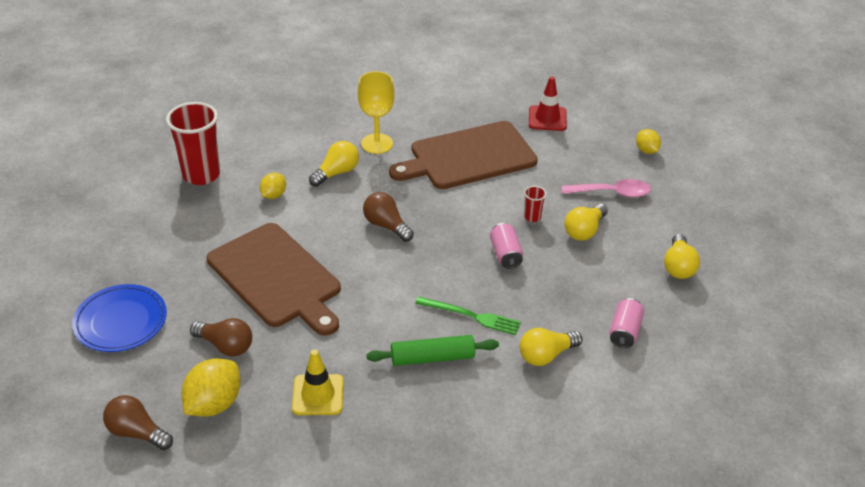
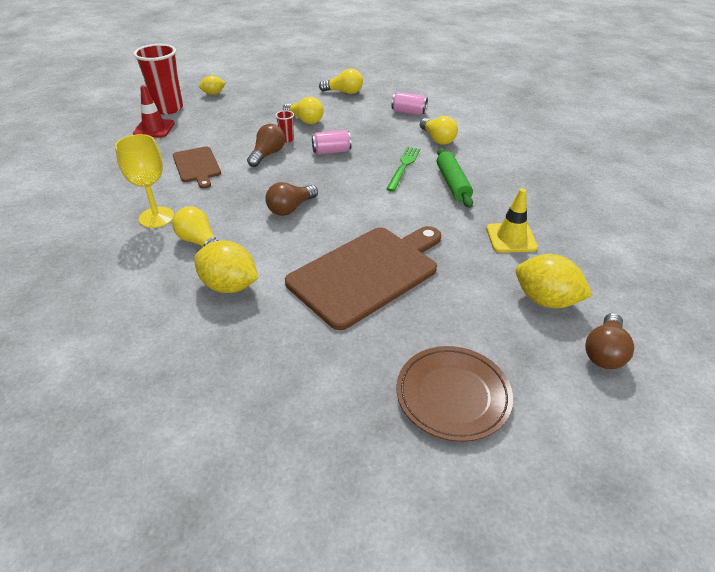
camera: 90 degrees left, 0 degrees up
(121, 321) = (453, 395): blue plate -> brown plate
(201, 175) = (172, 356): red cup -> red cup (168, 108)
(226, 346) = (469, 300): brown light bulb -> brown light bulb (267, 154)
(273, 195) = (229, 286): yellow lemon -> yellow lemon, size x1.73
(468, 157) = (197, 166): brown cutting board -> brown cutting board, size x0.55
(612, 193) = (262, 108): pink spoon -> none

